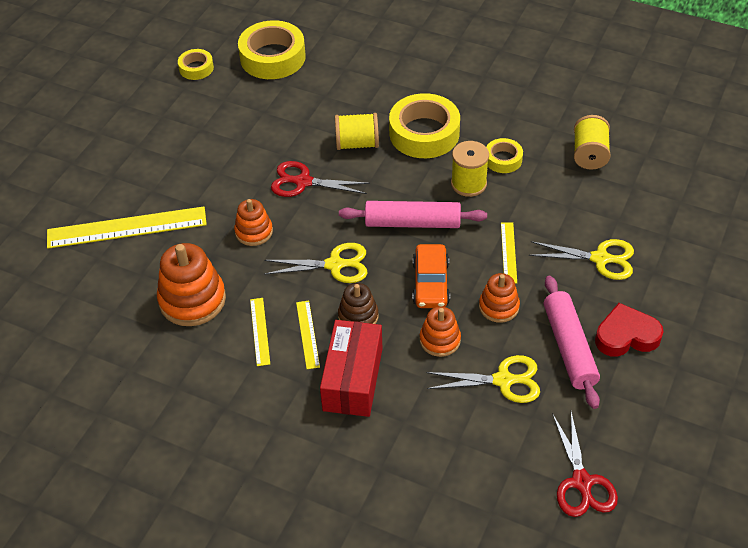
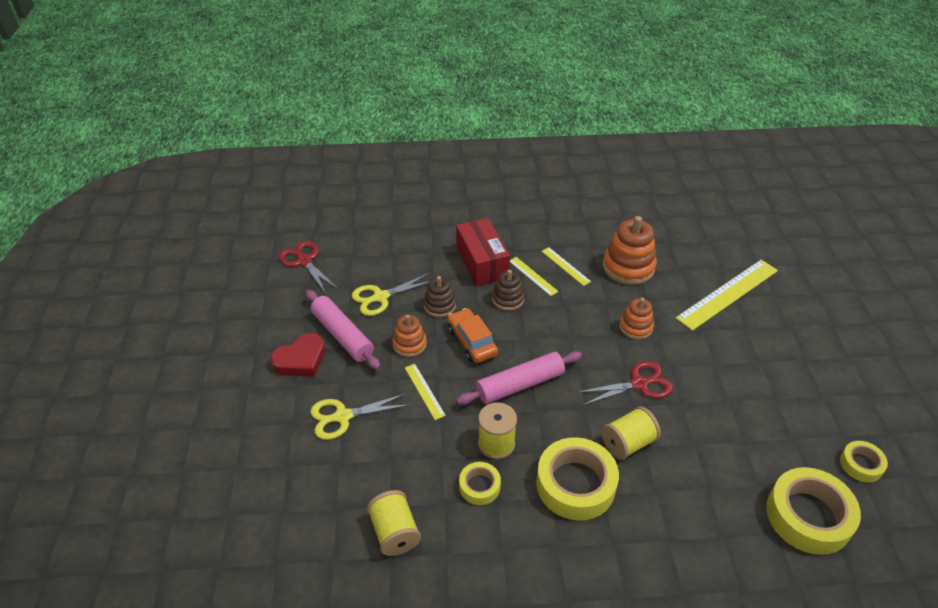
camera: 150 degrees right, 5 degrees down
(335, 265) = (553, 327): yellow scissors -> none
(440, 340) = (439, 305): orange stacking toy -> brown stacking toy

